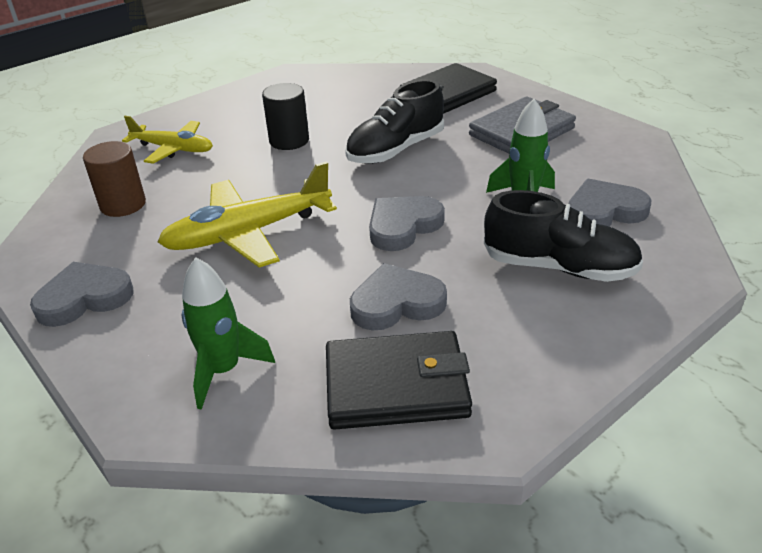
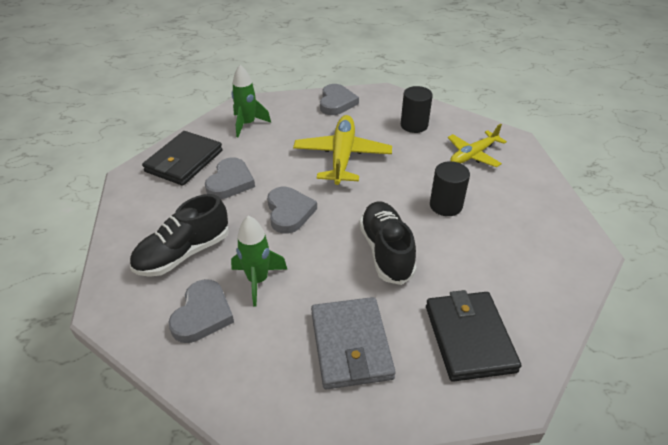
camera: 120 degrees right, 5 degrees up
(123, 205) = (414, 125): brown cylinder -> black cylinder

